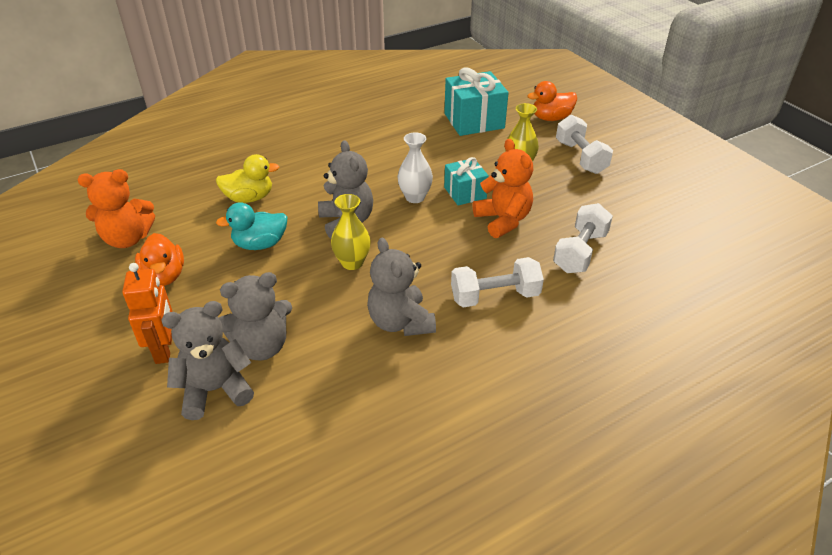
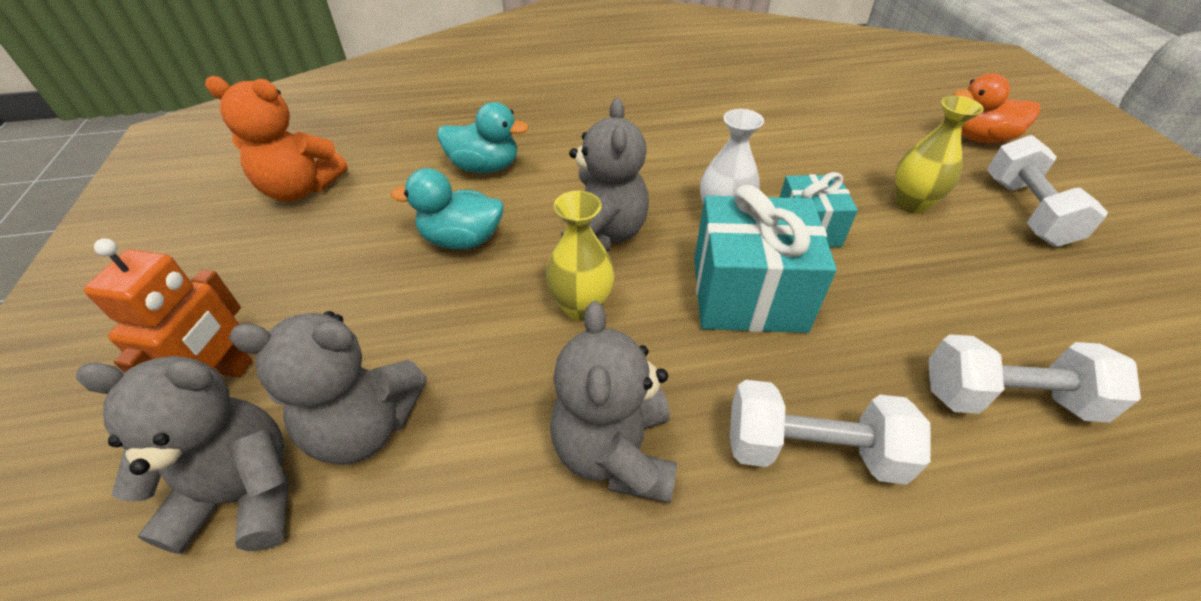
camera: 20 degrees right, 5 degrees up
(164, 276) = (308, 256): orange duck -> none
(249, 198) = (485, 167): yellow duck -> turquoise duck
(474, 121) = (851, 120): turquoise gift -> turquoise gift (748, 294)
(503, 220) = (862, 294): orange teddy bear -> none
(580, 252) = (1006, 398): white dumbbell -> white dumbbell turned 45 degrees clockwise

